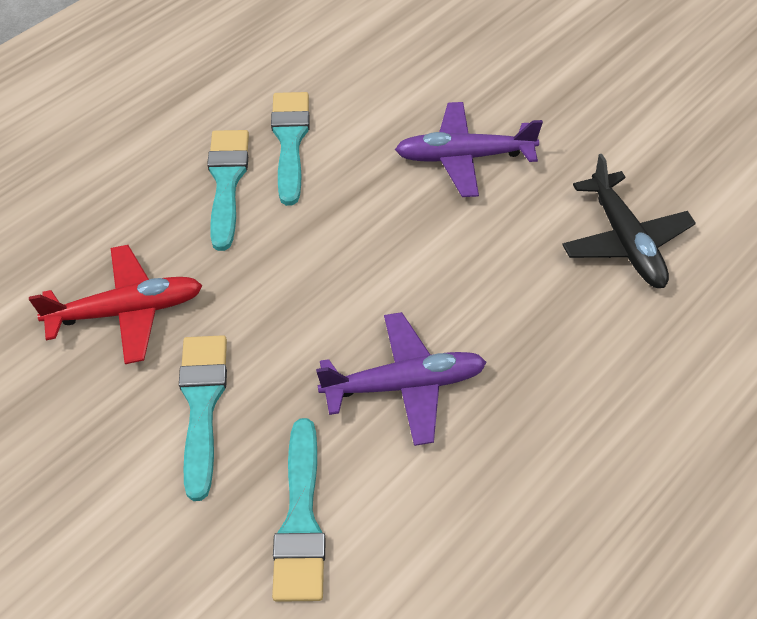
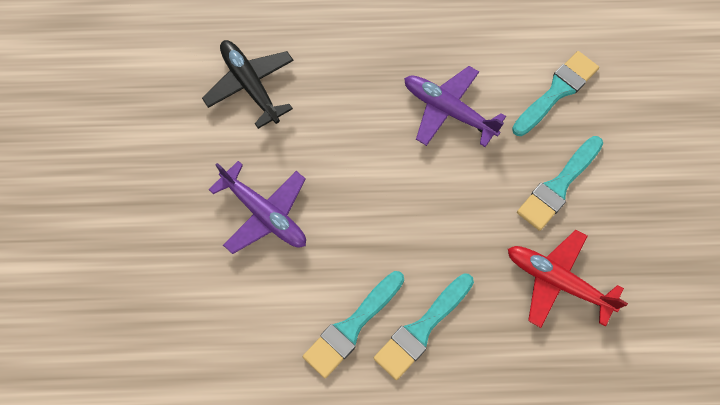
camera: 135 degrees left, 15 degrees up
(624, 240) = (250, 86): black plane -> black plane turned 60 degrees counterclockwise

